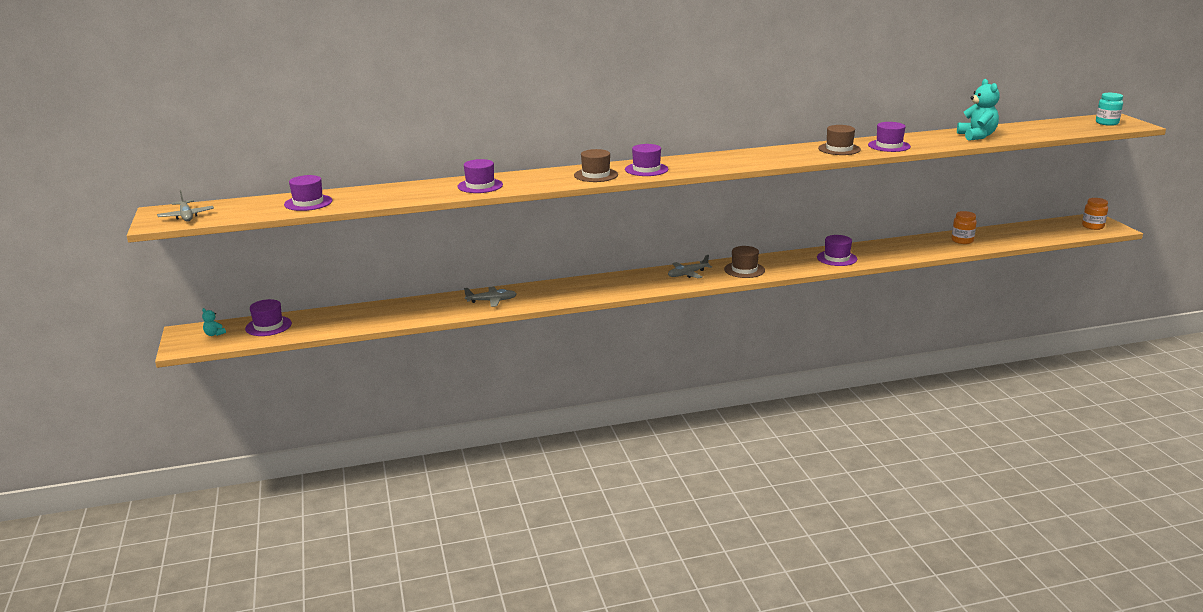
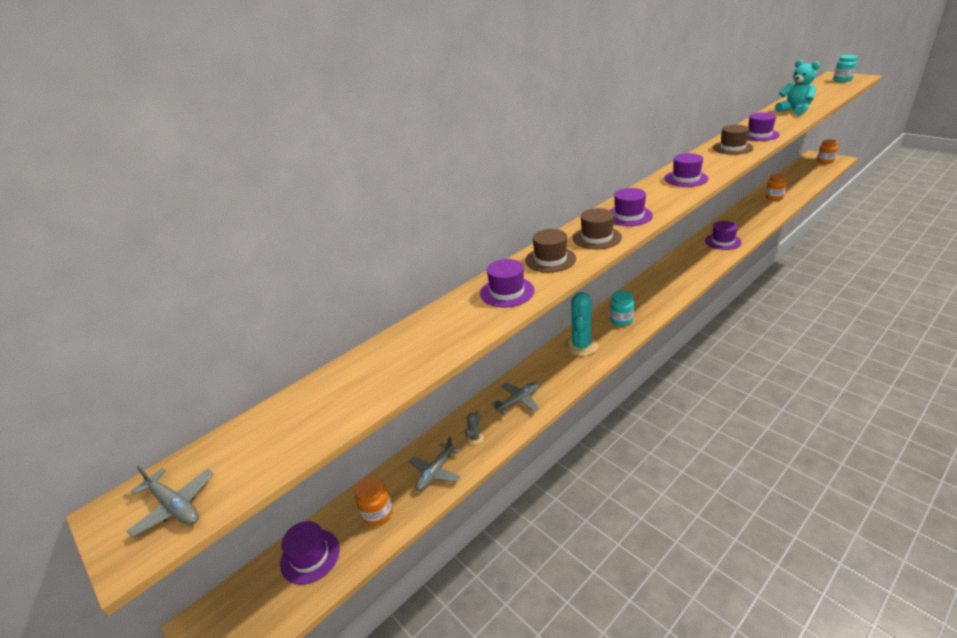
camera: 25 degrees left, 10 degrees up
(214, 334) = (248, 608): turquoise teddy bear -> none
(308, 203) = (336, 399): purple hat -> purple hat (686, 178)
(327, 322) = (377, 513): none -> orange jar
(434, 309) = (475, 438): none -> grey cactus
(586, 287) = (581, 346): none -> turquoise cactus
(644, 282) = (621, 320): none -> turquoise jar
(688, 274) = (642, 298): grey plane -> grey plane (435, 472)
(744, 270) = (677, 277): brown hat -> brown hat (550, 259)

